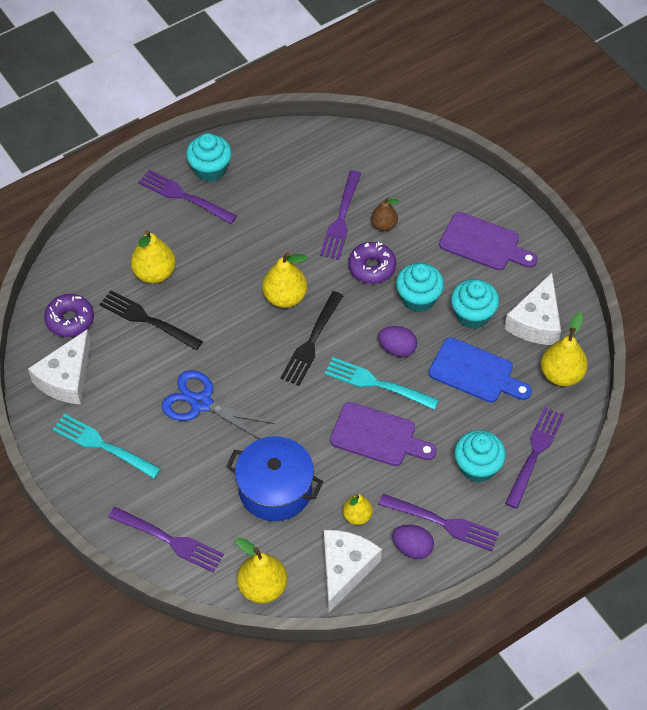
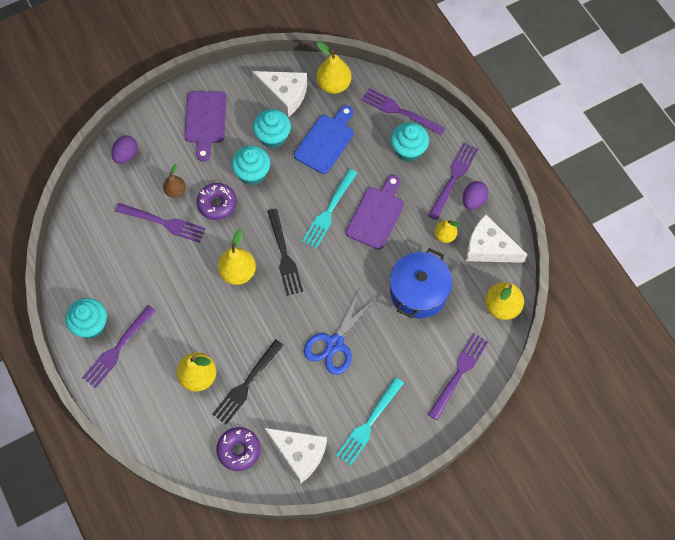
camera: 85 degrees left, 10 degrees up
(312, 341) = (284, 255): black fork -> black fork turned 45 degrees clockwise
(397, 349) = (298, 193): purple egg -> purple egg (126, 155)
(483, 243) = (205, 121): purple cutting board -> purple cutting board turned 150 degrees clockwise

